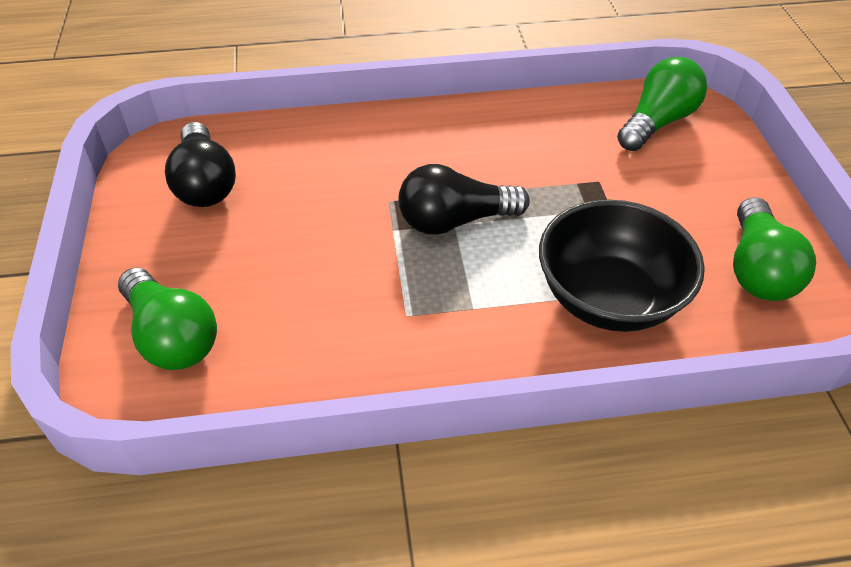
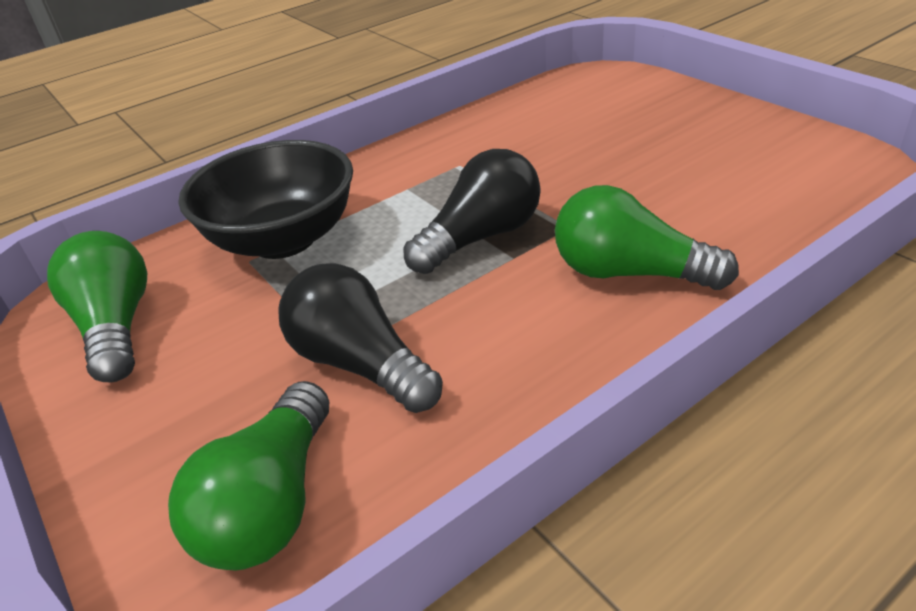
camera: 155 degrees right, 10 degrees down
(172, 336) = (614, 96): green light bulb -> green light bulb (629, 273)
(205, 183) = (763, 165): black light bulb -> black light bulb (360, 364)

